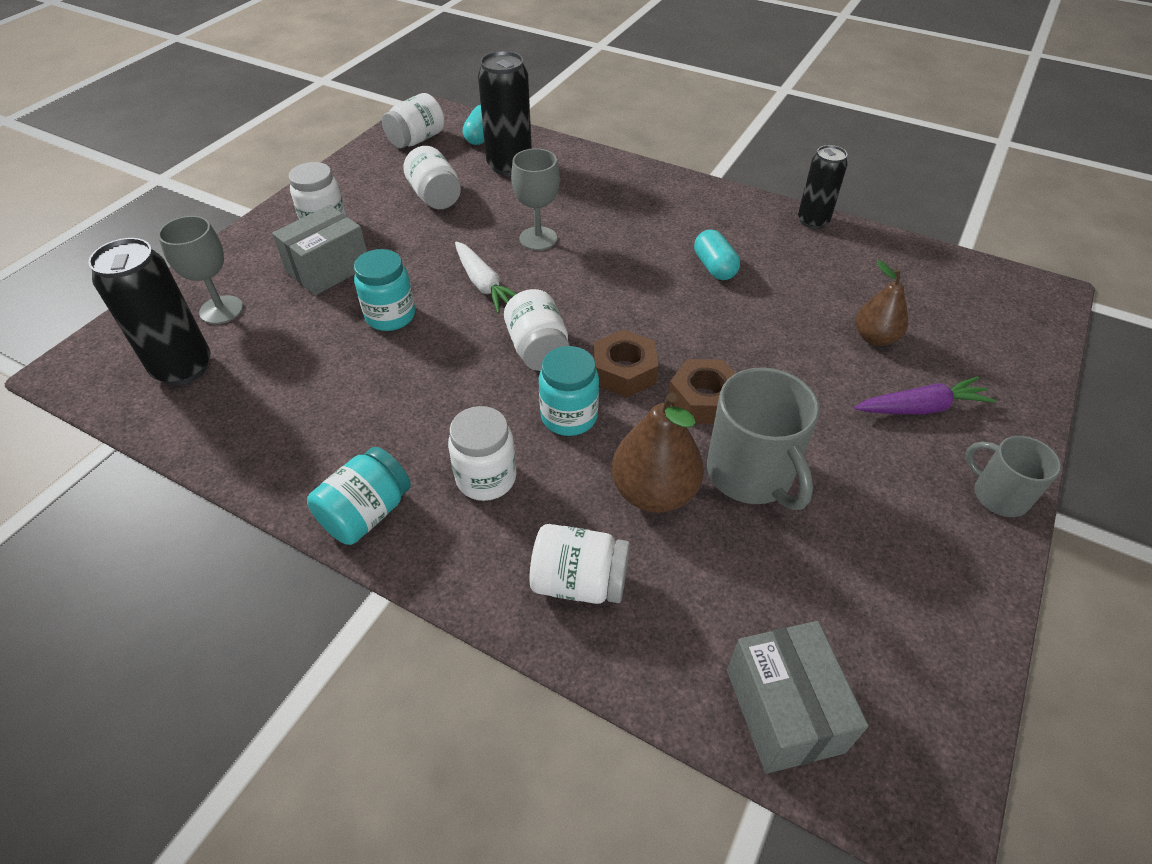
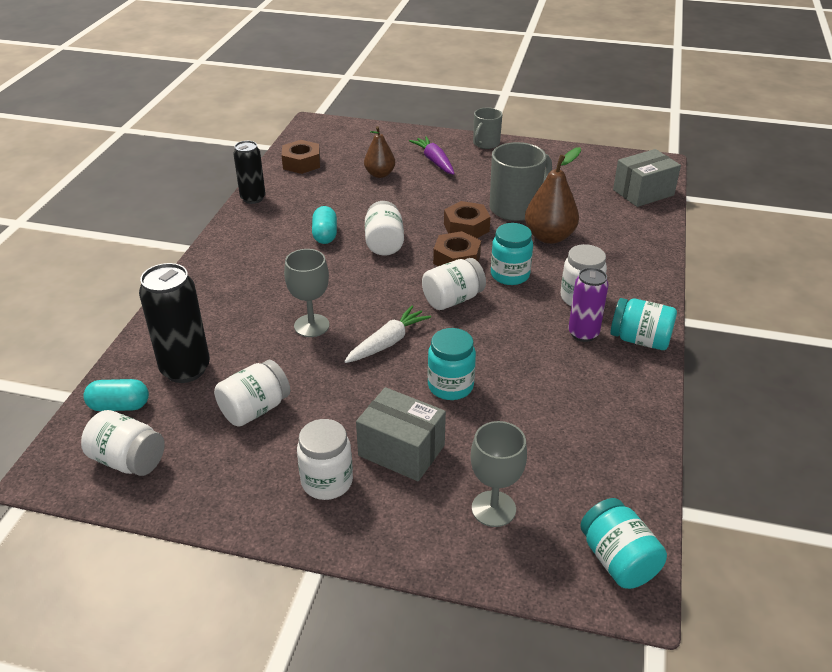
camera: 105 degrees left, 10 degrees down
(103, 372) = (618, 560): none -> turquoise jar
(183, 368) = (579, 499): black can -> none
(411, 455) = (583, 333): none -> purple can
(579, 581) = (624, 253): white jar -> white jar (384, 243)
(714, 267) = (325, 235): turquoise capsule -> turquoise capsule turned 60 degrees counterclockwise
(910, 268) = (301, 163): none -> brown nut

